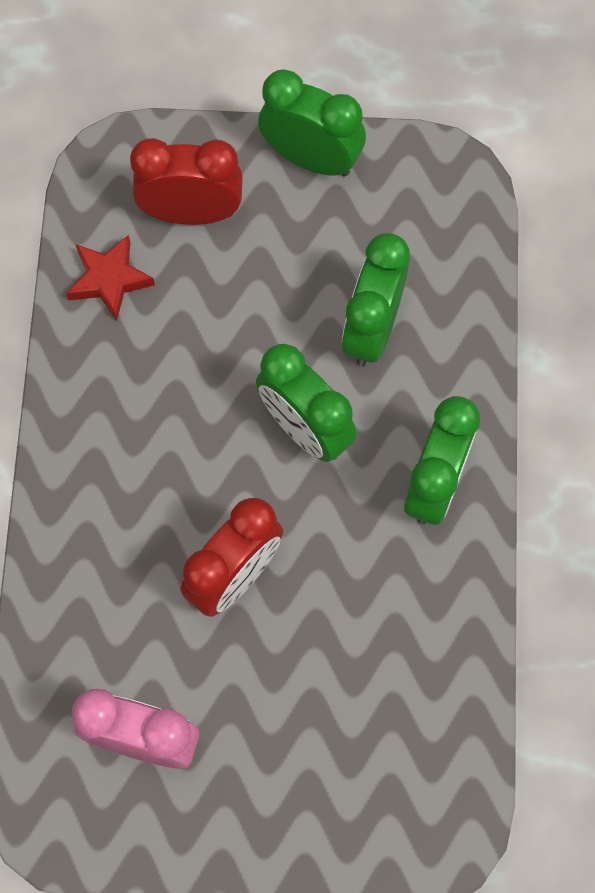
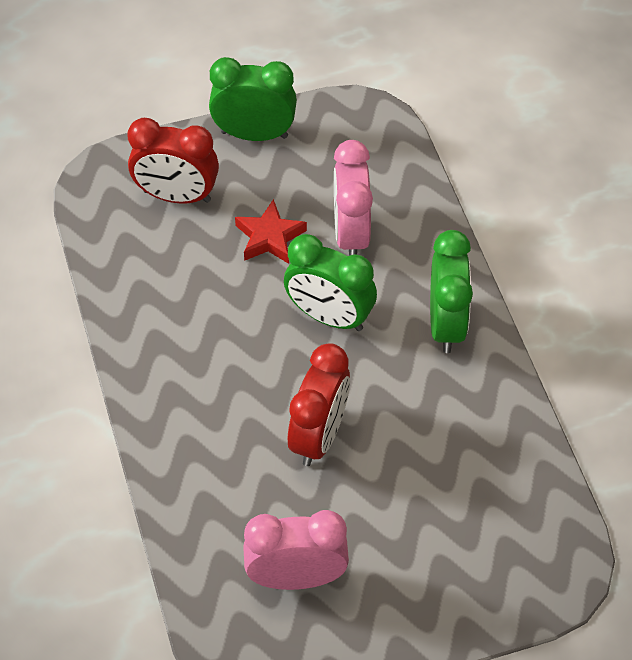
camera: 20 degrees left, 15 degrees down
(109, 280) = (131, 260): red star -> red star (269, 237)
(191, 212) = (177, 196): red clock -> red clock turned 150 degrees counterclockwise
(372, 329) = (351, 234): green clock -> pink clock

